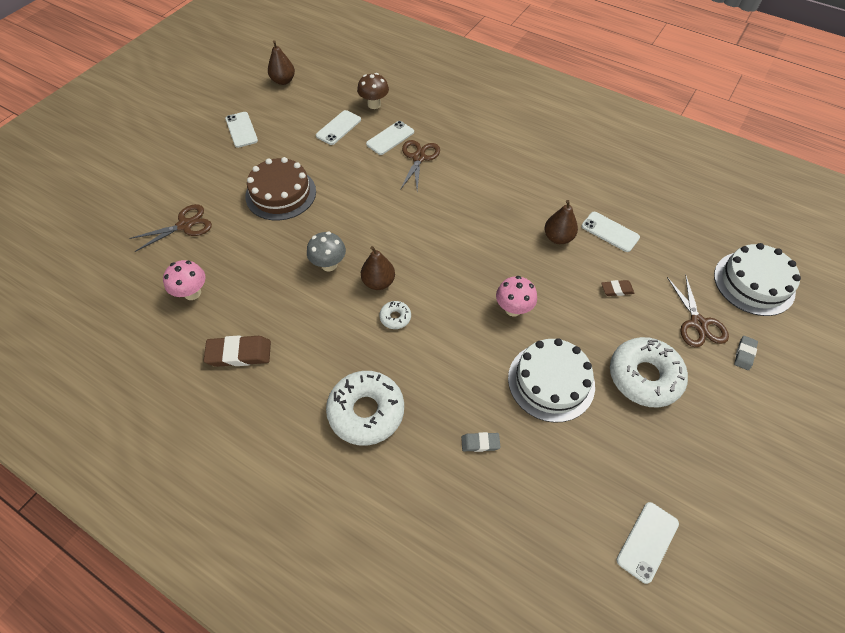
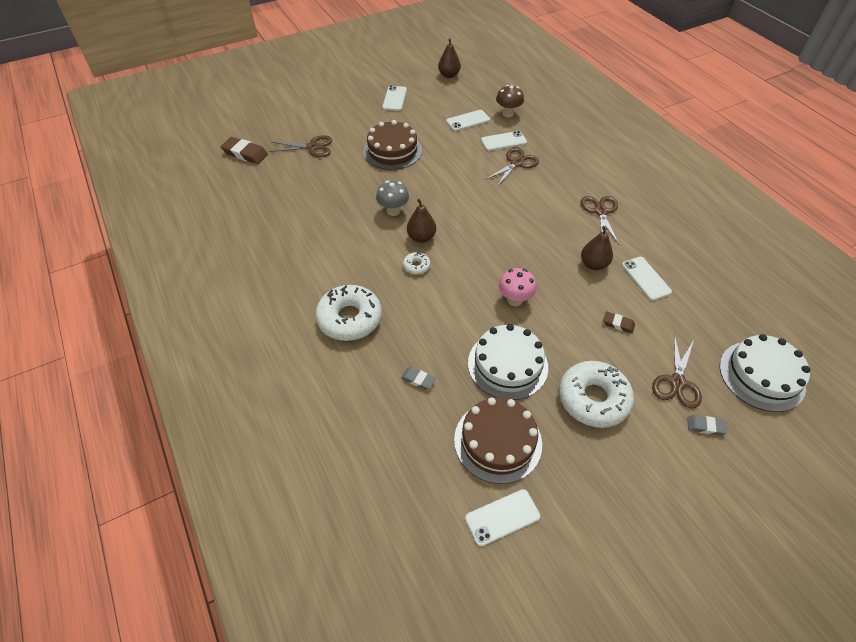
camera: 30 degrees right, 5 degrees down
(192, 293) = (287, 192): pink mushroom -> none
(239, 354) = (290, 242): brown eraser -> brown eraser (245, 153)
(529, 179) = (600, 212): none -> brown scissors
(594, 466) = (498, 441): none -> brown cake
(744, 354) = (705, 426): grey eraser -> grey eraser turned 45 degrees clockwise

